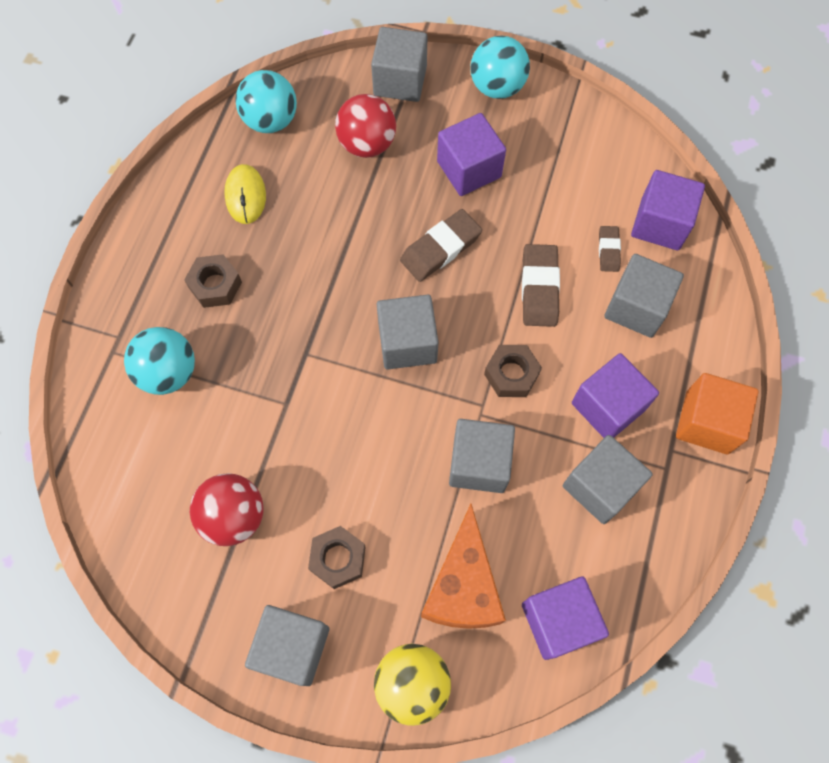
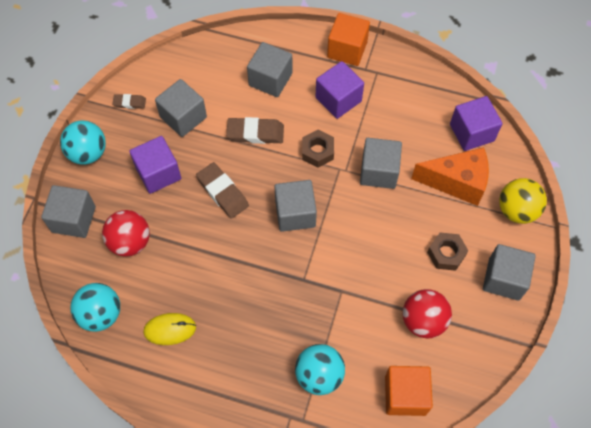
camera: 90 degrees left, 5 degrees down
(129, 484) = (405, 395): none -> orange cube
(215, 285) = (247, 347): brown nut -> none
(600, 486) = (390, 107): grey cube -> grey cube (183, 117)
(608, 250) = (228, 92): brown eraser -> brown eraser (129, 103)
(660, 224) = (210, 62): purple cube -> none

